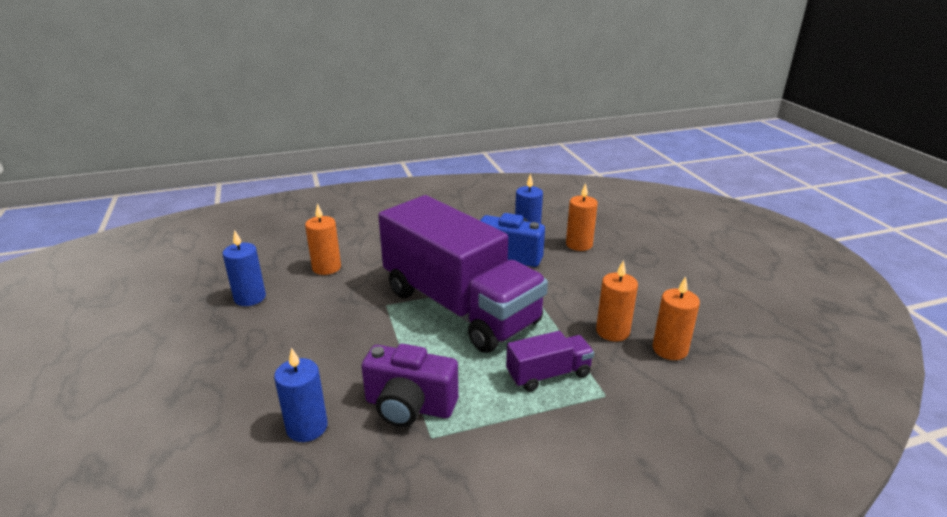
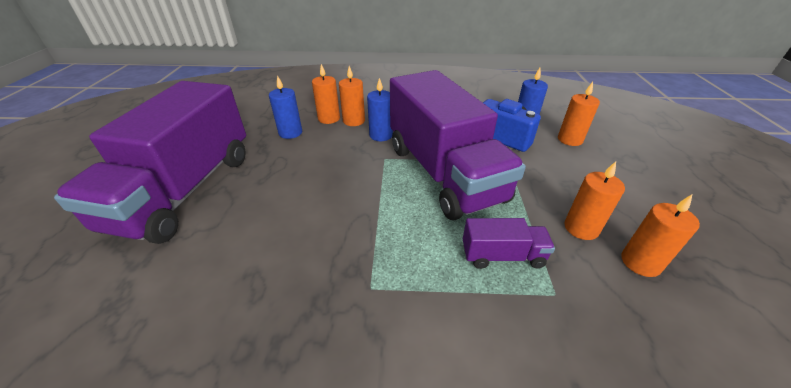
camera: 20 degrees right, 10 degrees up
(147, 396) = (185, 190): none -> purple truck
(292, 270) = (329, 118): none -> orange candle
(307, 427) = (276, 247): blue candle -> blue candle (381, 135)
(409, 406) = (364, 252): purple camera -> none

